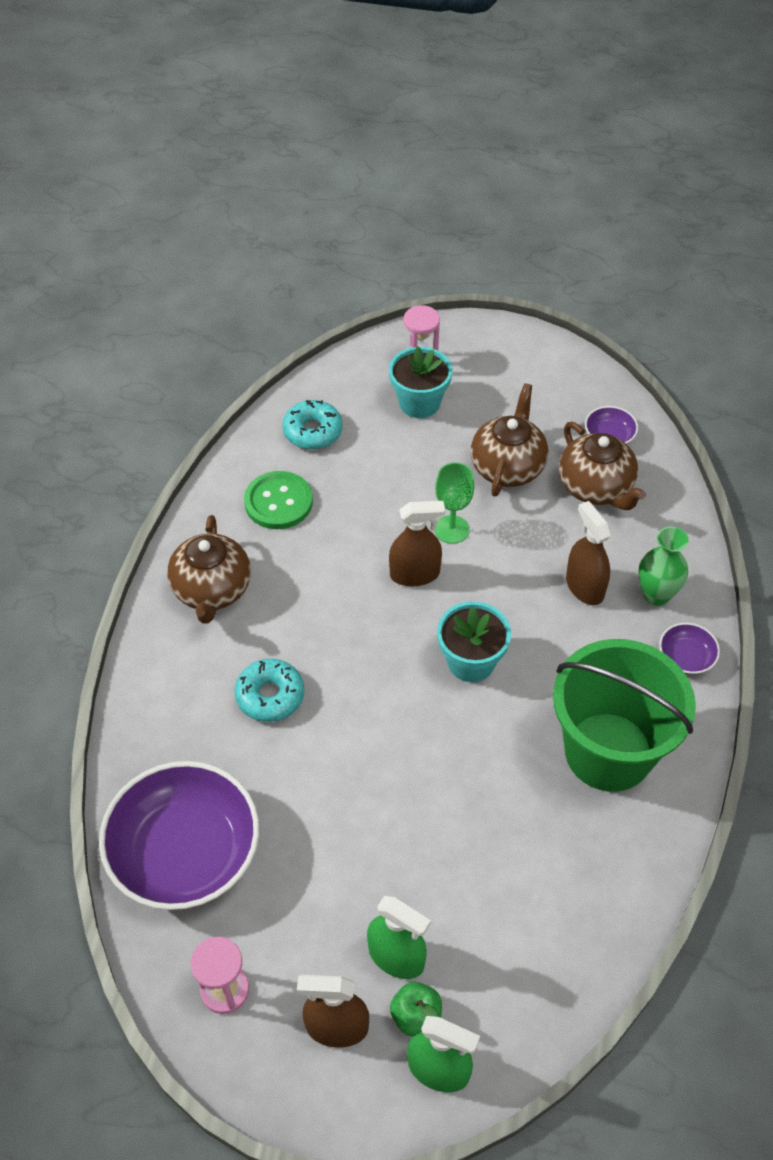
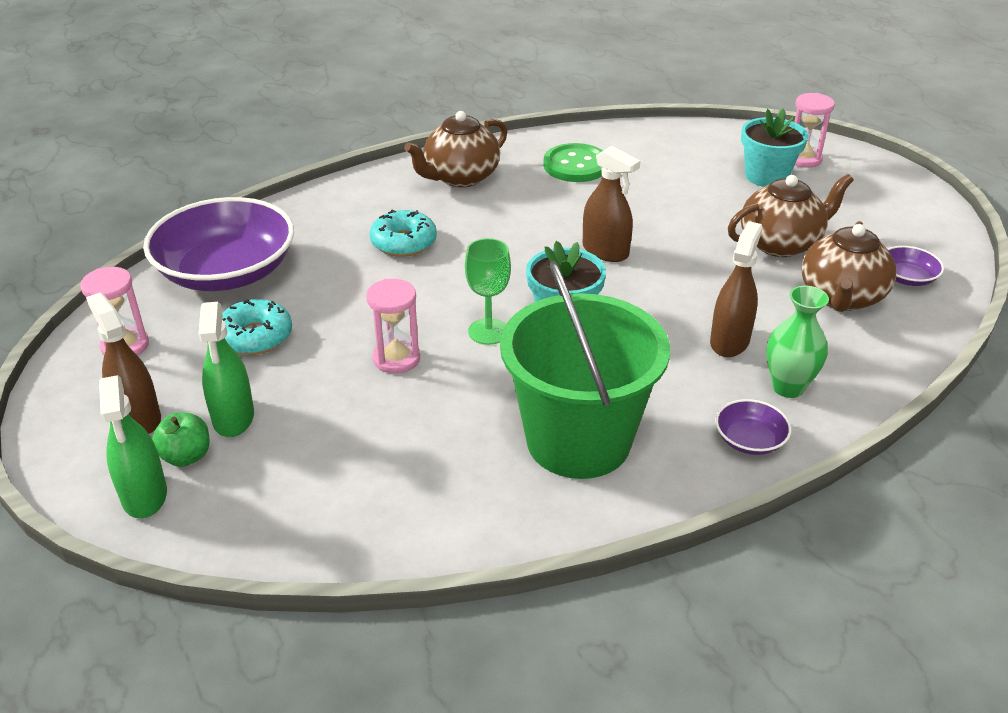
camera: 50 degrees right, 15 degrees down
(312, 431) = (660, 148): turquoise donut -> turquoise donut (255, 336)
(422, 801) = (396, 359): none -> pink hourglass
(452, 529) = (675, 247): green goblet -> green goblet (488, 331)

